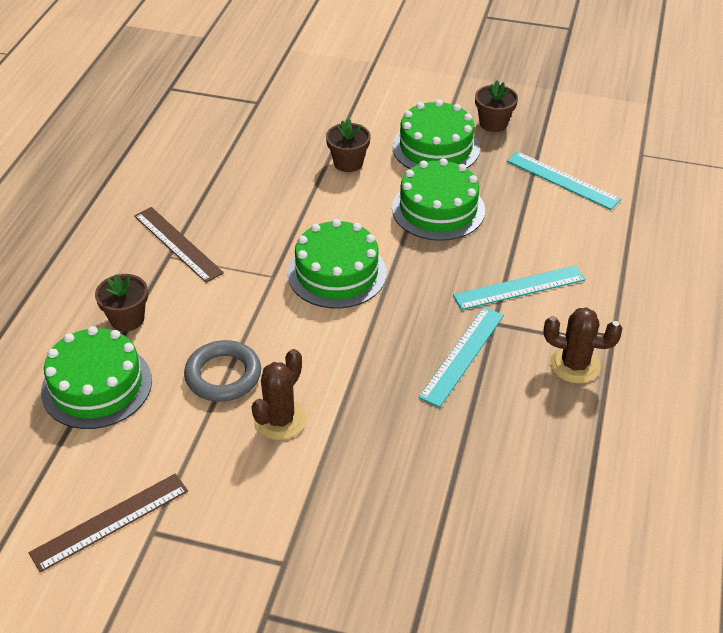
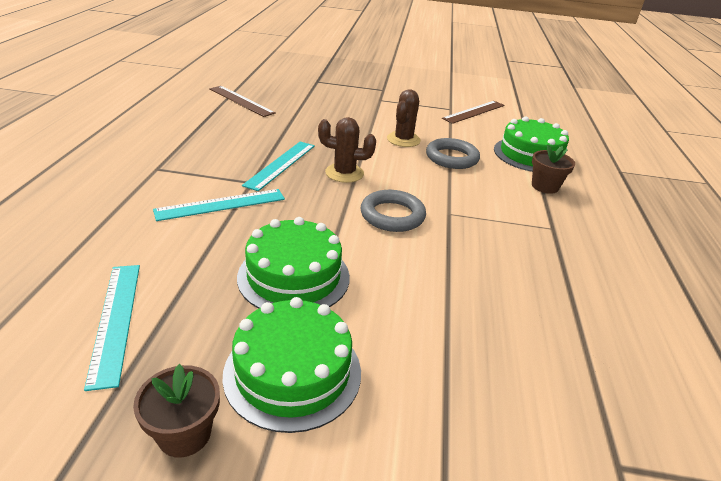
camera: 170 degrees right, 10 degrees down
(177, 244) = (553, 238): brown ruler -> brown ruler (241, 101)
(337, 273) = (392, 215): green cake -> grey ring
(348, 163) = (417, 339): brown flower pot -> none
(562, 180) = (115, 320): turquoise ruler -> turquoise ruler turned 45 degrees clockwise
(574, 365) = (193, 159): brown cactus -> brown cactus (344, 173)

